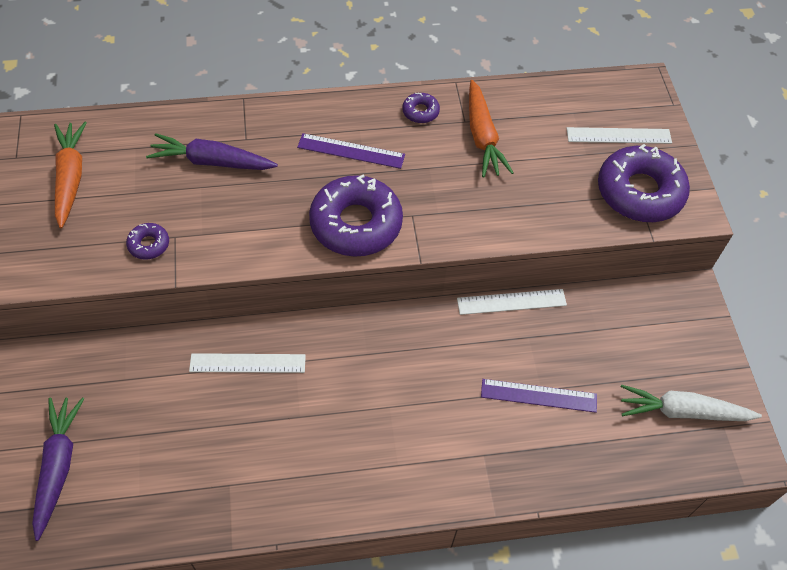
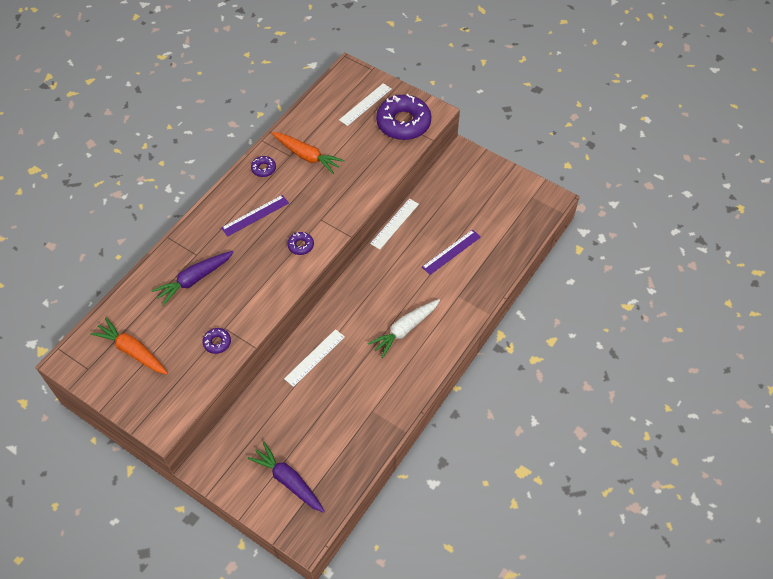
camera: 45 degrees left, 0 degrees up
(356, 224) = (301, 245): purple donut -> purple donut, size x0.44
(682, 411) = (511, 205): white carrot -> white carrot (405, 329)

